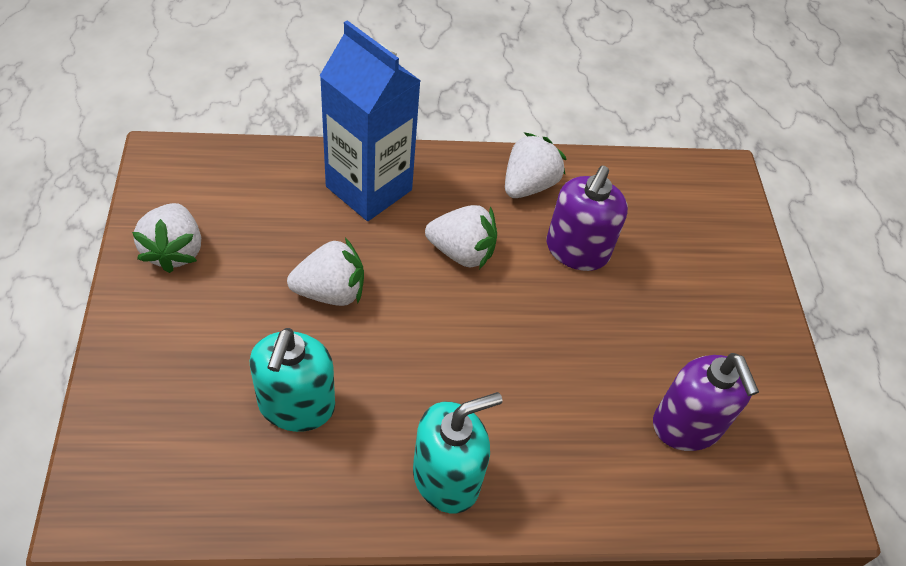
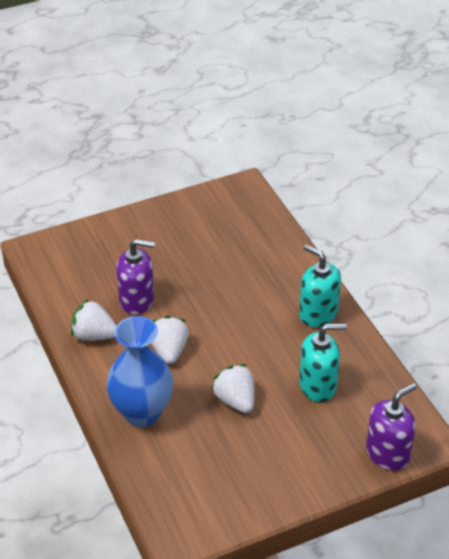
camera: 105 degrees left, 10 degrees down
(174, 251) = (252, 490): white strawberry -> none
(369, 188) = (142, 412): blue carton -> blue vase
(687, 425) = (230, 235): purple soap dispenser -> purple soap dispenser (388, 453)

